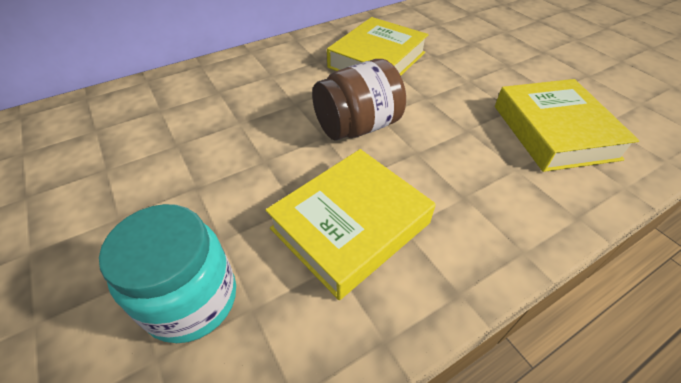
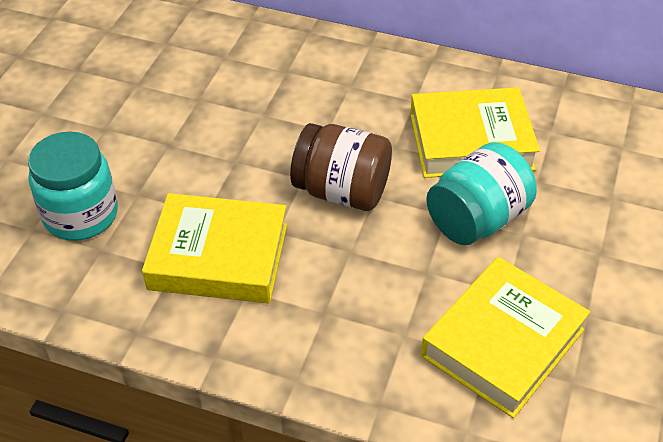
camera: 50 degrees right, 0 degrees up
(442, 89) = (477, 219): none -> turquoise jar

